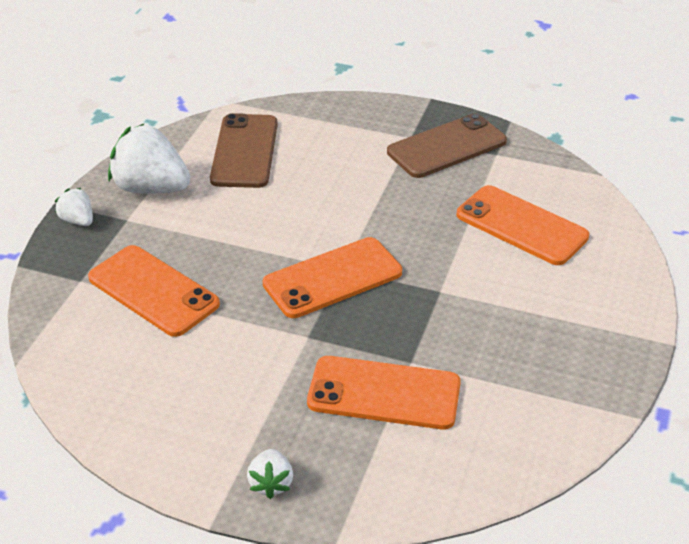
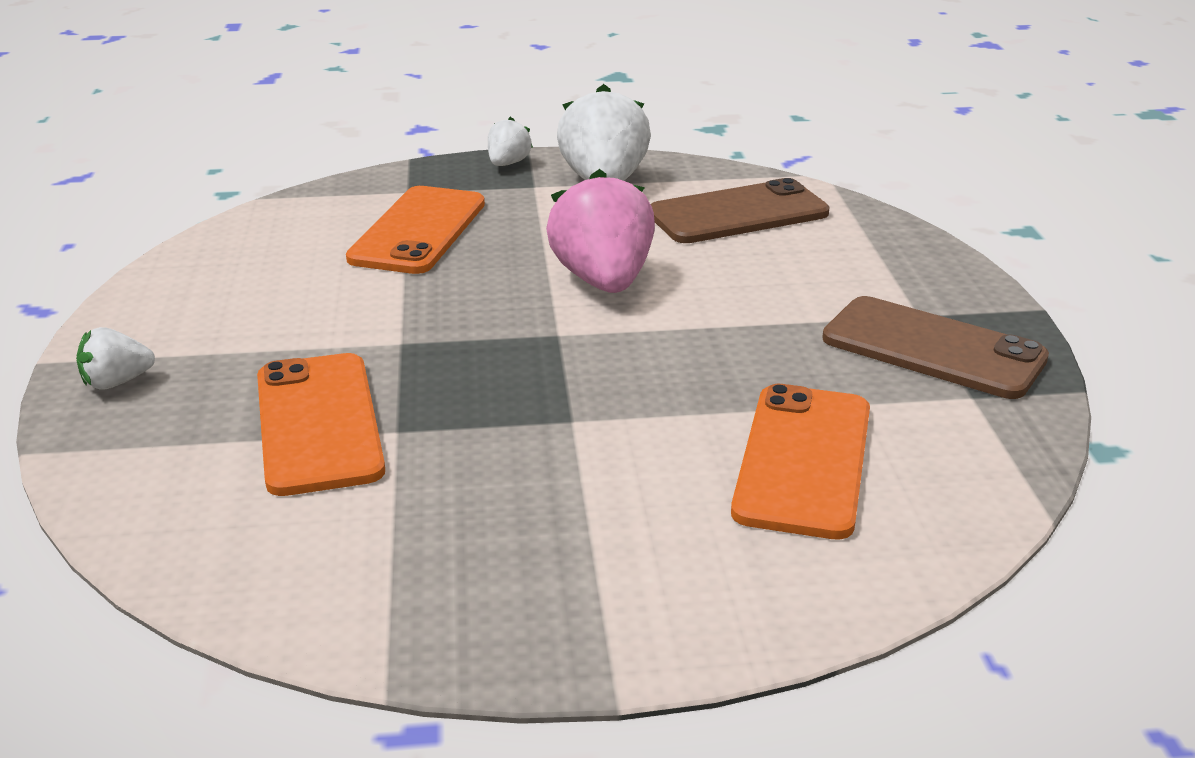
camera: 65 degrees right, 10 degrees down
(290, 231) = (603, 281): none -> pink strawberry
(333, 278) = (531, 331): orange phone -> none

